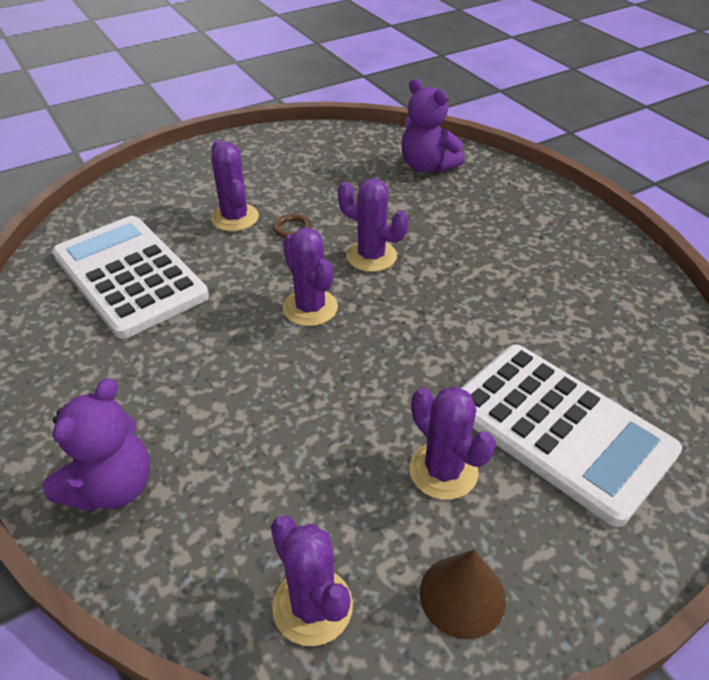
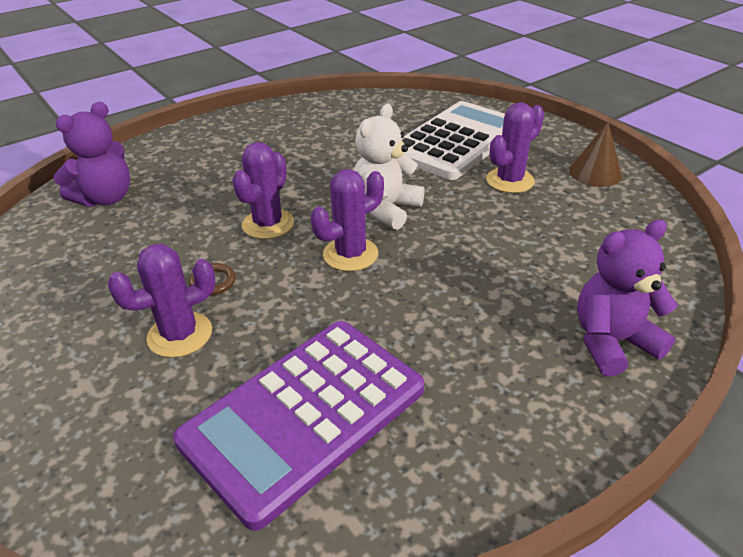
camera: 95 degrees left, 5 degrees down
(112, 487) = (612, 342): purple teddy bear -> purple teddy bear turned 45 degrees counterclockwise
(129, 276) = (304, 415): white calculator -> purple calculator
(312, 606) = (639, 223): purple cactus -> none
(386, 339) = (386, 209): none -> white teddy bear

